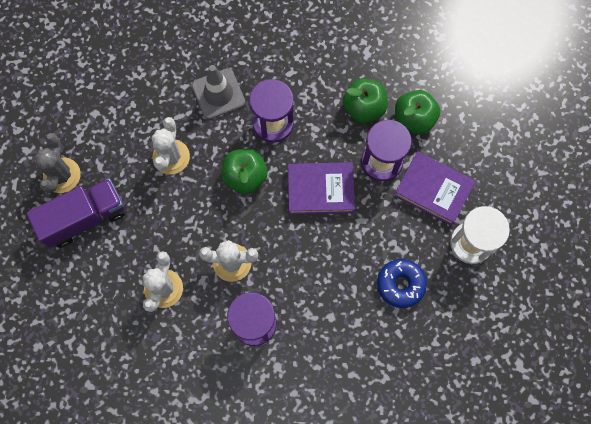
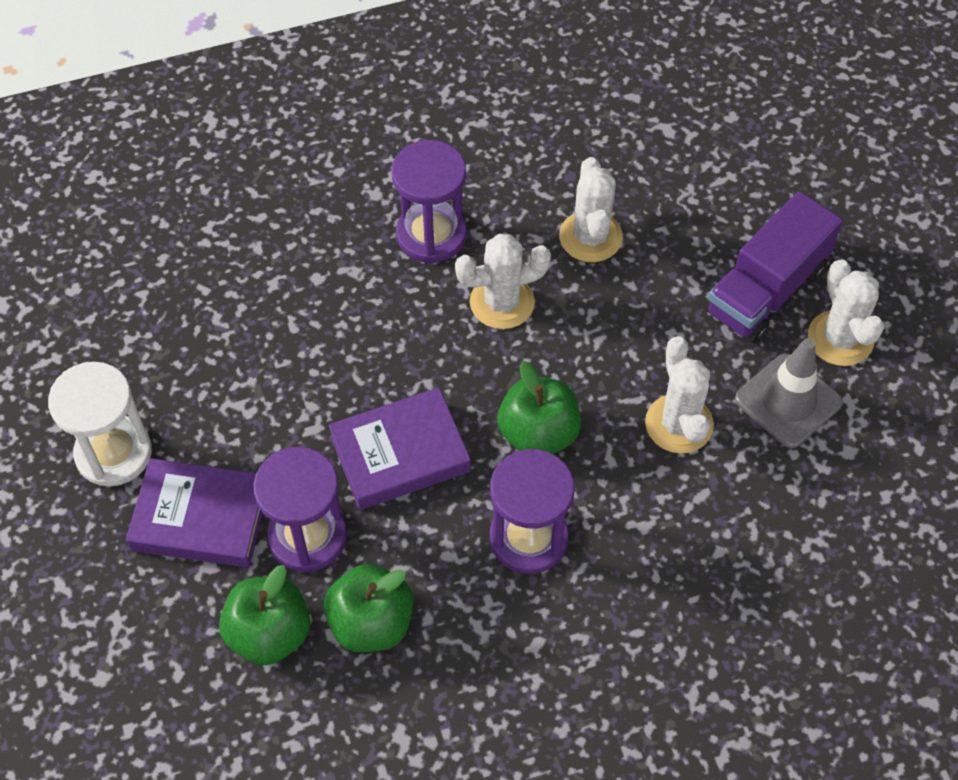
camera: 160 degrees right, 15 degrees down
(62, 175) = (840, 338): grey cactus -> white cactus
(218, 94) = (651, 558): grey traffic cone -> grey traffic cone (788, 401)
(400, 284) = (219, 355): blue donut -> none

